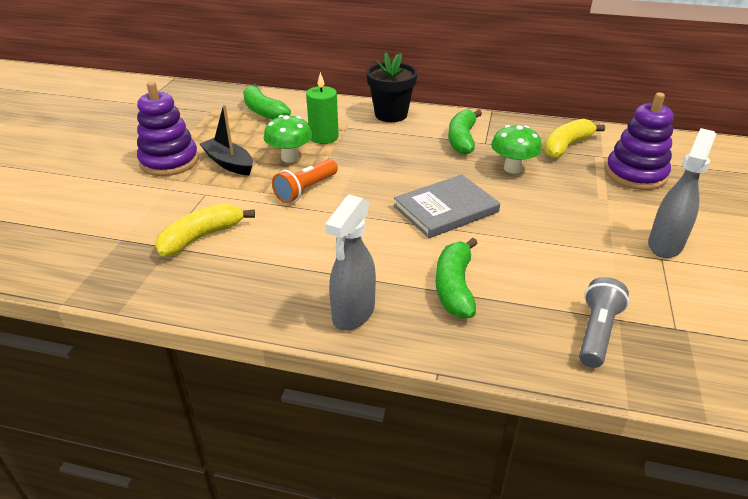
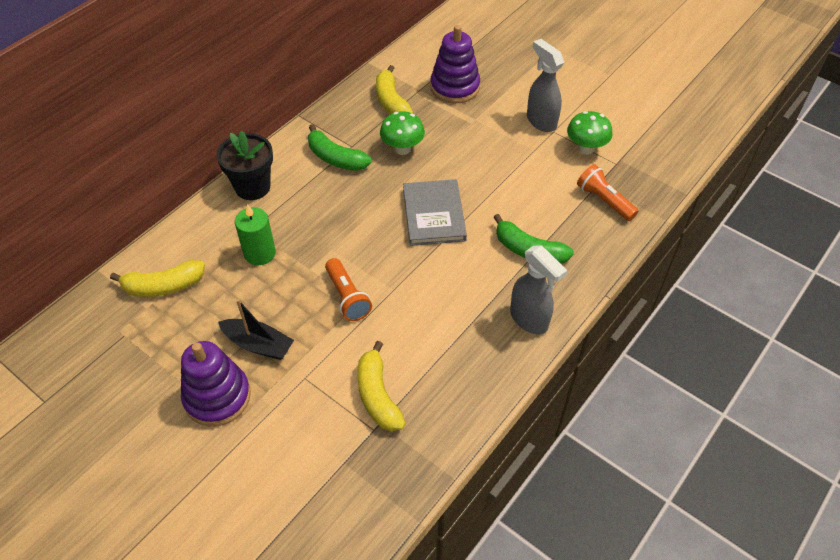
camera: 65 degrees left, 15 degrees up
(229, 163) = (258, 344): black boat -> black boat turned 135 degrees counterclockwise
(263, 111) = (163, 286): green banana -> yellow banana
(290, 158) = (281, 292): green mushroom -> green mushroom (585, 148)
(597, 332) = (604, 200): grey flashlight -> orange flashlight

